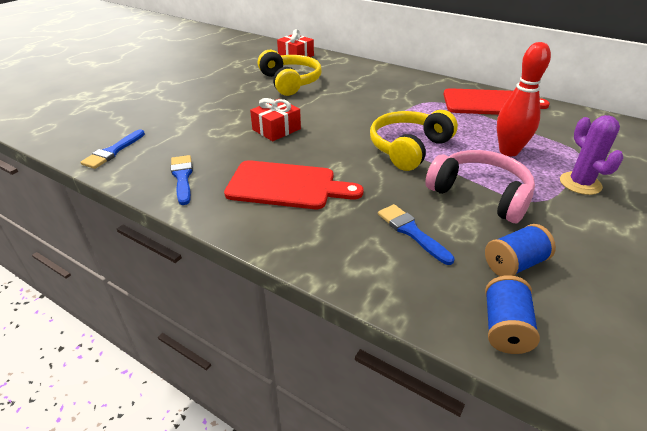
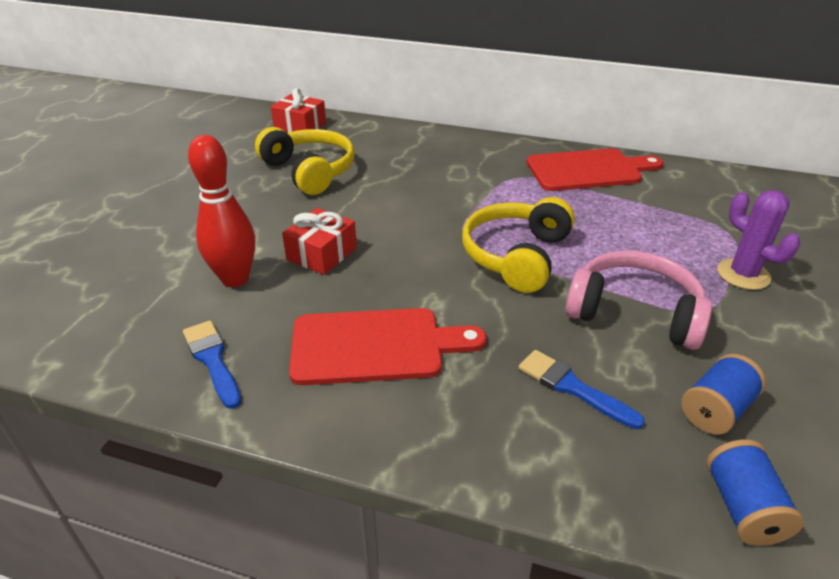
camera: 15 degrees left, 0 degrees up
(113, 151) = (79, 333): blue brush -> none
(508, 151) = (642, 240): red bowling pin -> red bowling pin (235, 279)

